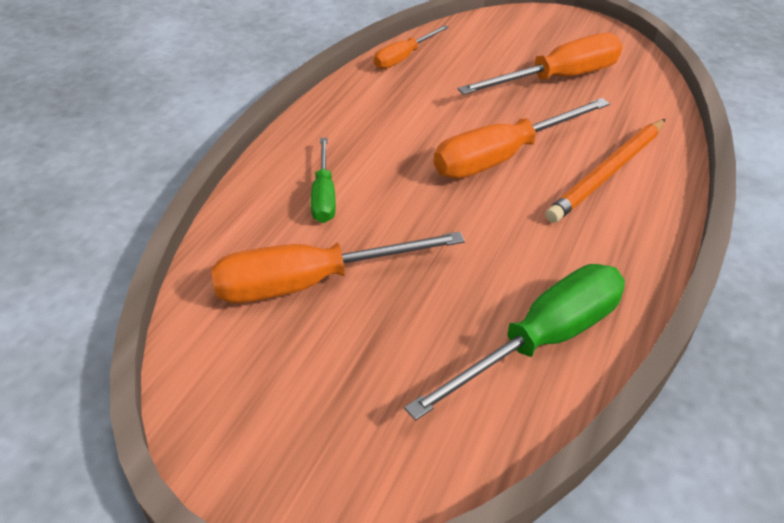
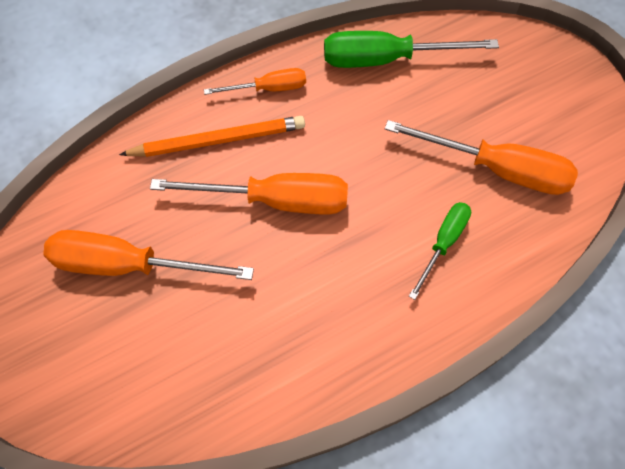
camera: 145 degrees left, 20 degrees up
(403, 57) = (234, 403): orange screwdriver -> orange screwdriver (269, 89)

